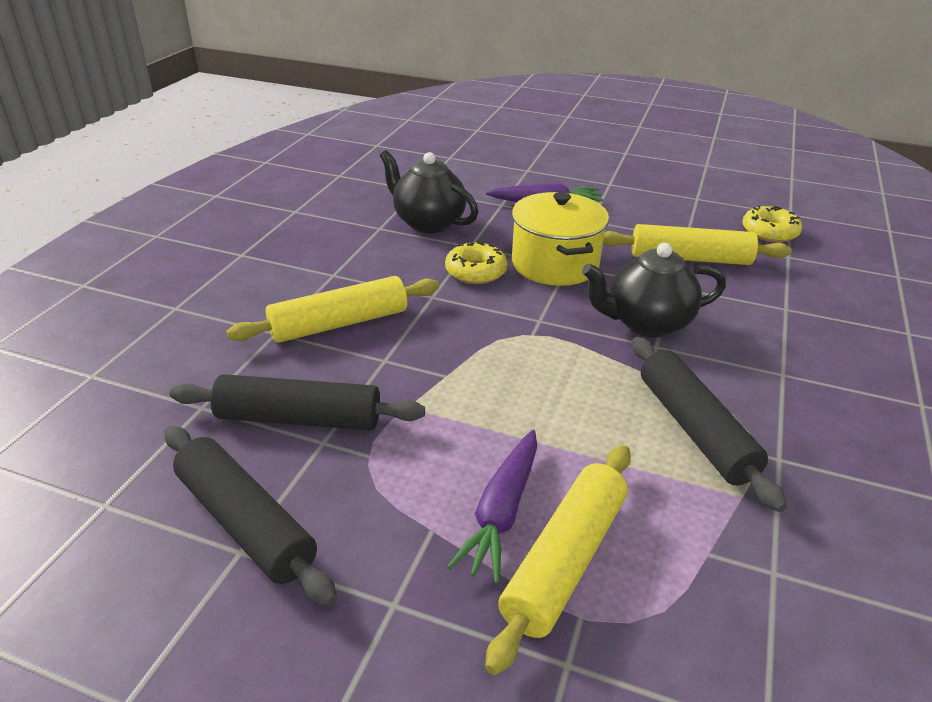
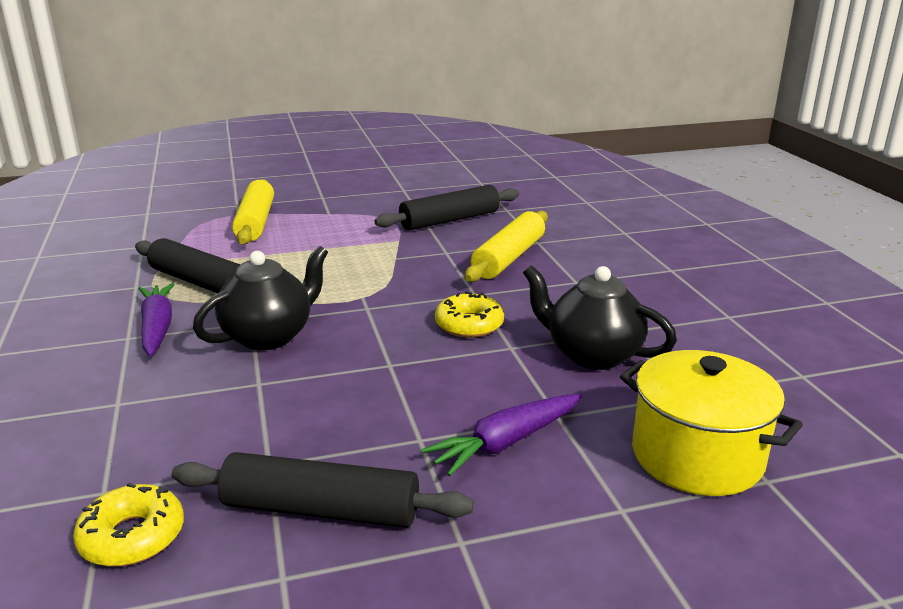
camera: 145 degrees right, 10 degrees down
(245, 523) = (414, 194): black rolling pin -> black rolling pin (321, 509)
(428, 223) = (592, 355): black teapot -> black teapot turned 150 degrees counterclockwise
(502, 512) = (300, 225): purple carrot -> purple carrot (157, 328)
(555, 264) = (404, 360): yellow pot -> yellow pot (697, 456)
(690, 258) = (251, 429): yellow rolling pin -> none

